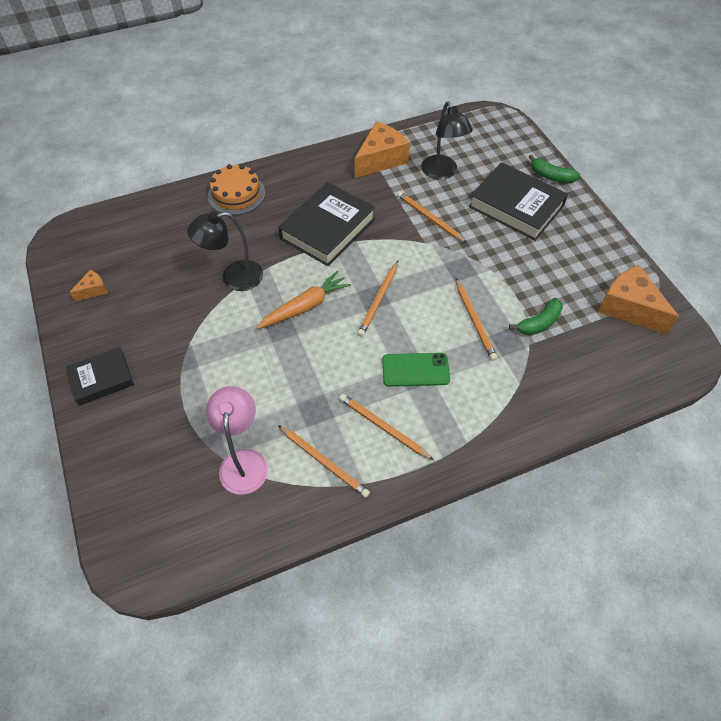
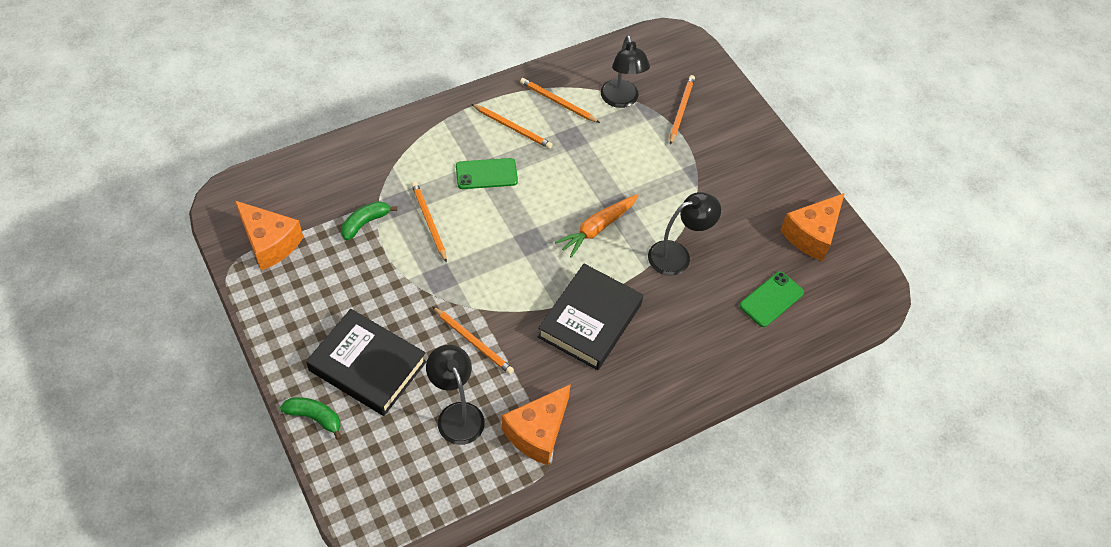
camera: 170 degrees right, 0 degrees up
(93, 290) = (812, 234): orange cheese -> orange cheese, size x2.06
(102, 379) = (761, 154): black book -> none
(161, 237) = (771, 299): none -> green phone
(236, 194) = (707, 363): orange cake -> none
(243, 461) = (621, 100): pink lamp -> black lamp
(378, 300) = (525, 238): orange pencil -> orange pencil (681, 110)

